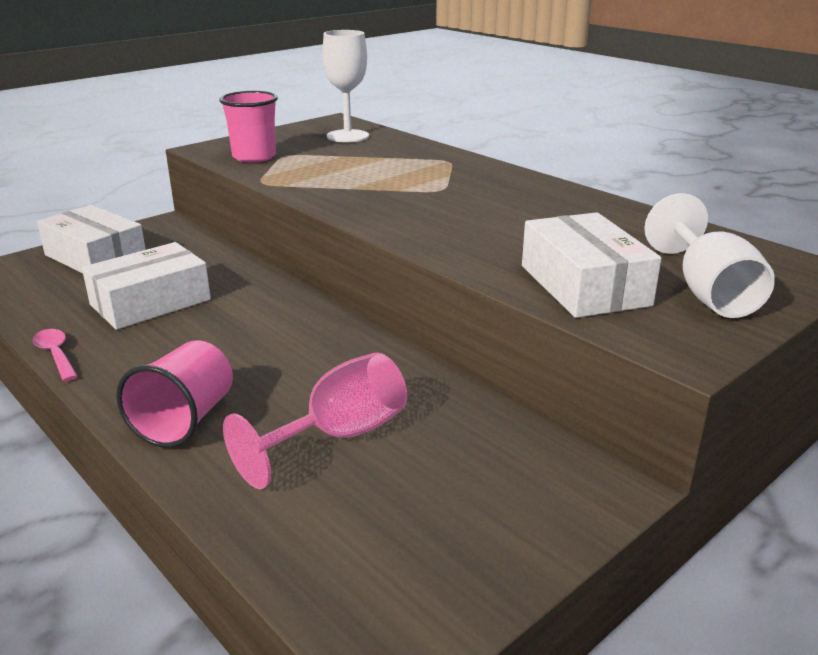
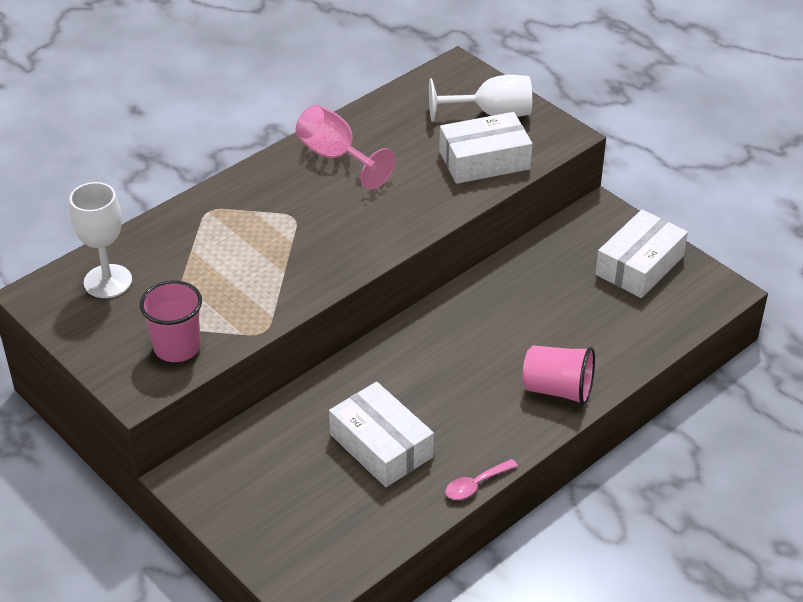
camera: 90 degrees left, 15 degrees up
(95, 257) = (275, 513): white box -> white box (639, 265)
(339, 436) = (567, 315): pink goblet -> pink goblet (336, 156)

